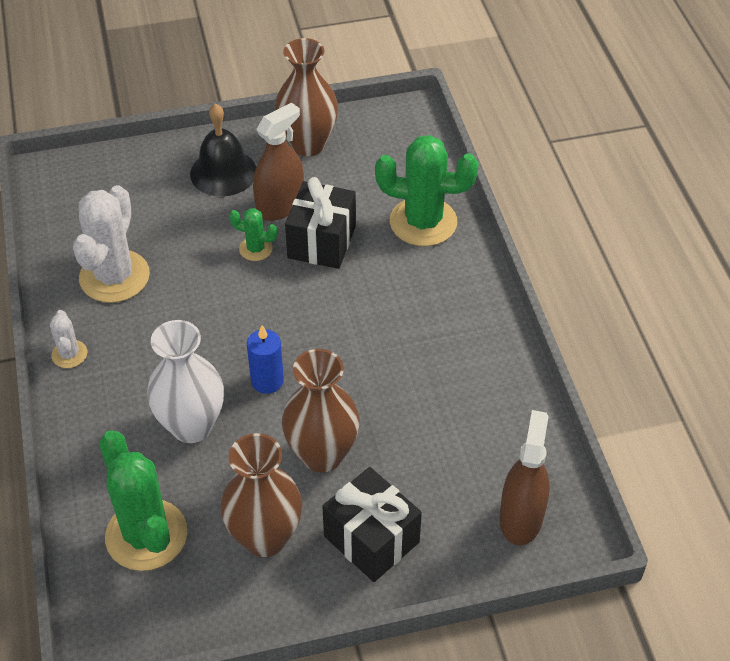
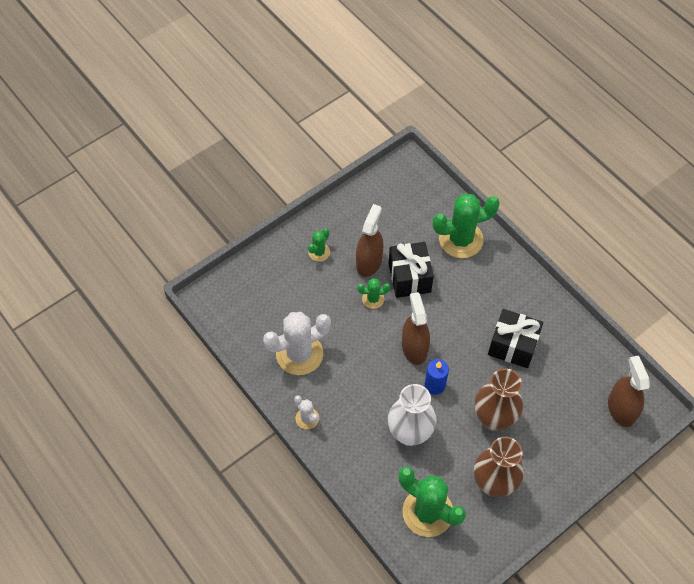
camera: 25 degrees left, 10 degrees up
(114, 276) = (299, 354): white cactus -> white cactus turned 75 degrees clockwise
(223, 172) = (319, 252): black bell -> green cactus
(270, 326) = (414, 348): none -> brown spray bottle
(308, 144) = (359, 210): brown vase -> none
(371, 539) = (551, 458): black gift -> black gift (512, 346)

